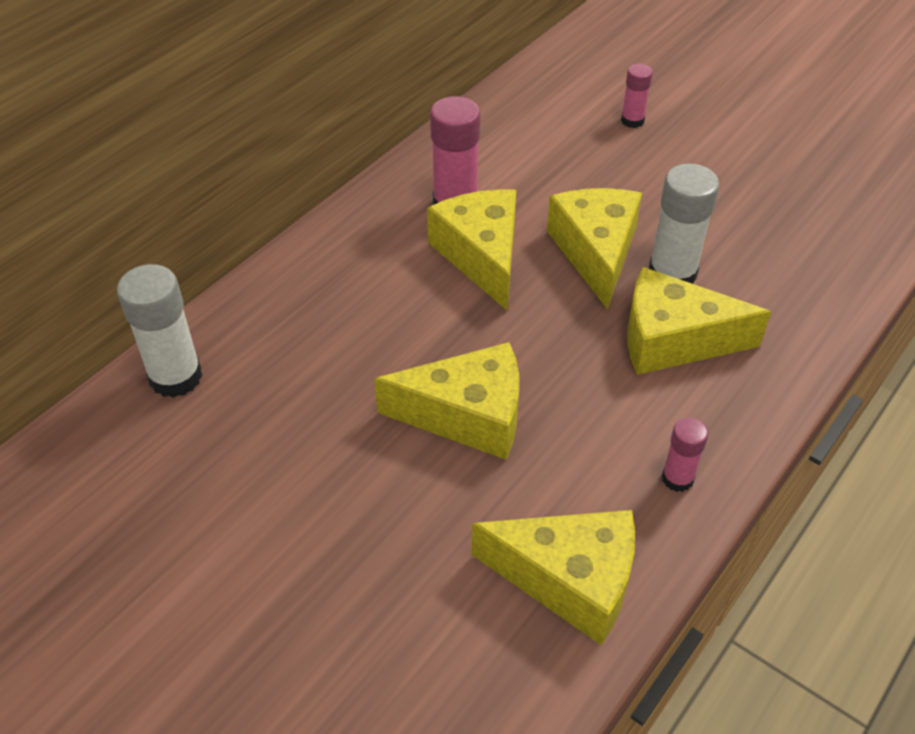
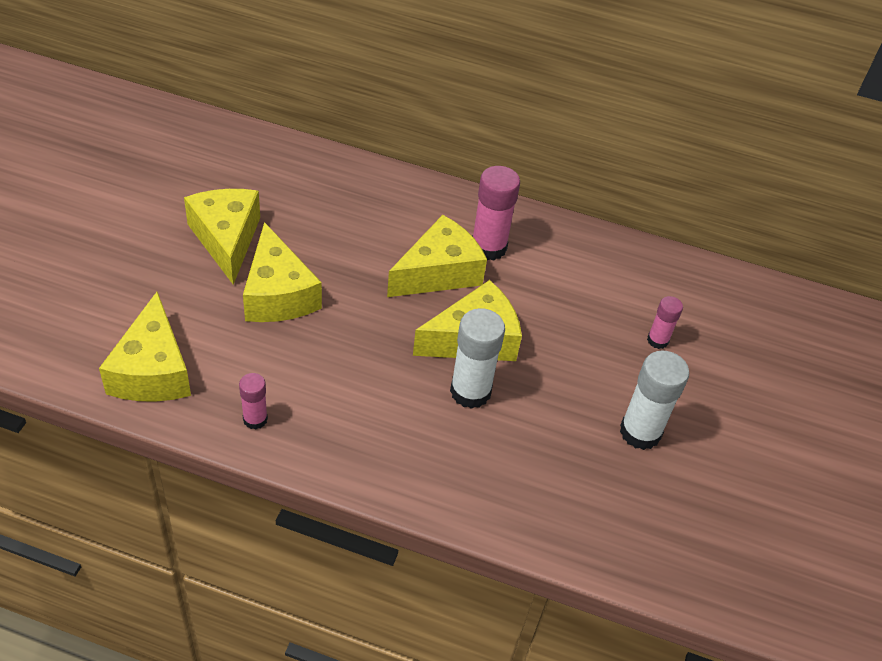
camera: 65 degrees right, 0 degrees up
(175, 377) = (264, 151): white glue stick -> white glue stick (640, 432)
(673, 340) = (395, 401): yellow cheese -> yellow cheese (226, 239)

